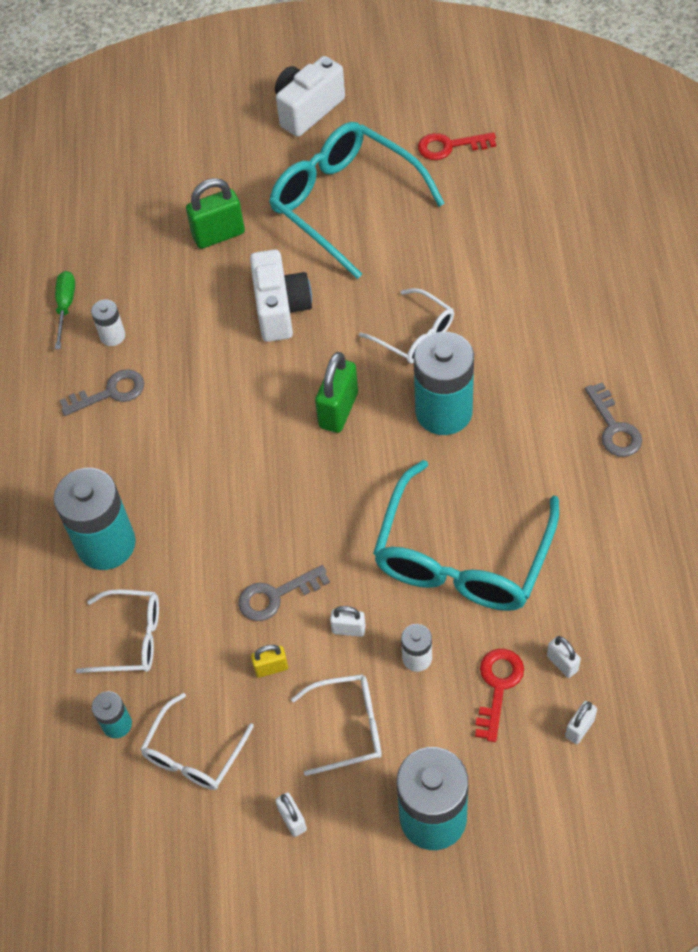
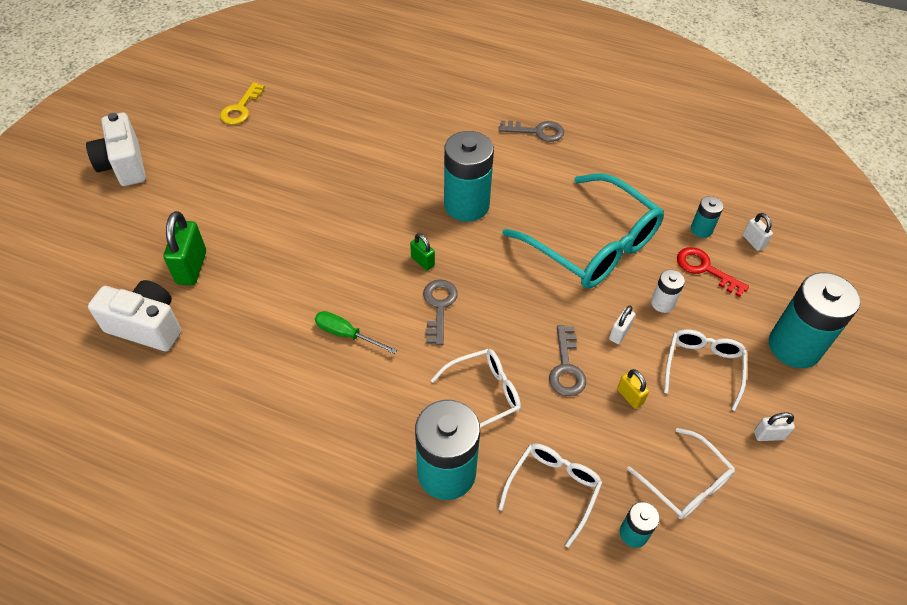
camera: 70 degrees left, 5 degrees down
(65, 307) = (164, 408): green screwdriver -> green screwdriver (346, 334)
(110, 392) = (289, 408): grey key -> grey key (439, 306)
(112, 336) = (229, 383): white battery -> none
(271, 668) = (630, 396): yellow padlock -> yellow padlock turned 45 degrees counterclockwise
(281, 309) = (301, 258): white camera -> white camera (147, 326)
(338, 410) = (422, 261): green padlock -> green padlock, size x0.54
(345, 203) = (236, 181): turquoise glasses -> none
(414, 335) = (389, 193): white glasses -> white glasses (484, 394)
(449, 146) = (241, 108): red key -> yellow key
(562, 663) = (701, 230): white padlock -> turquoise battery

